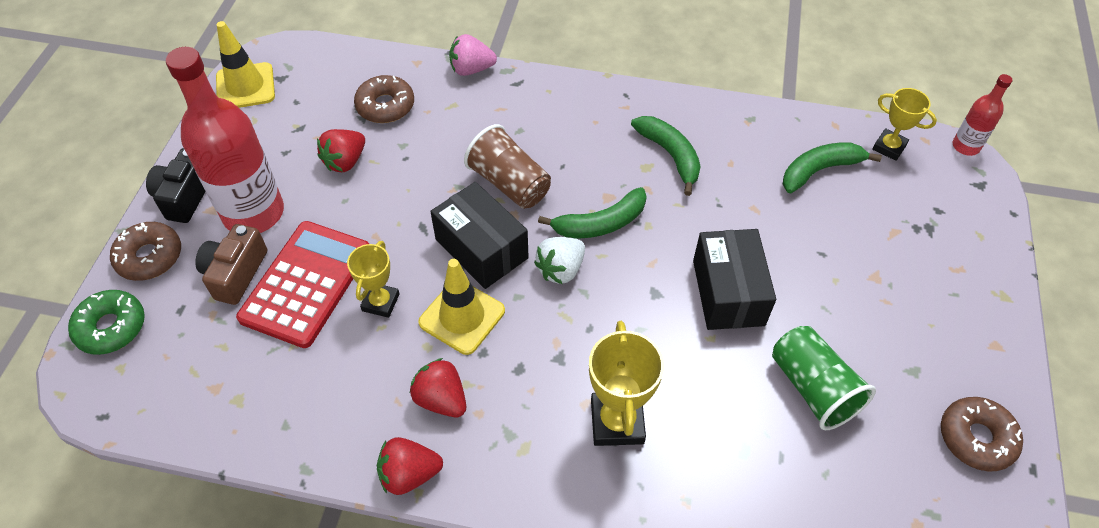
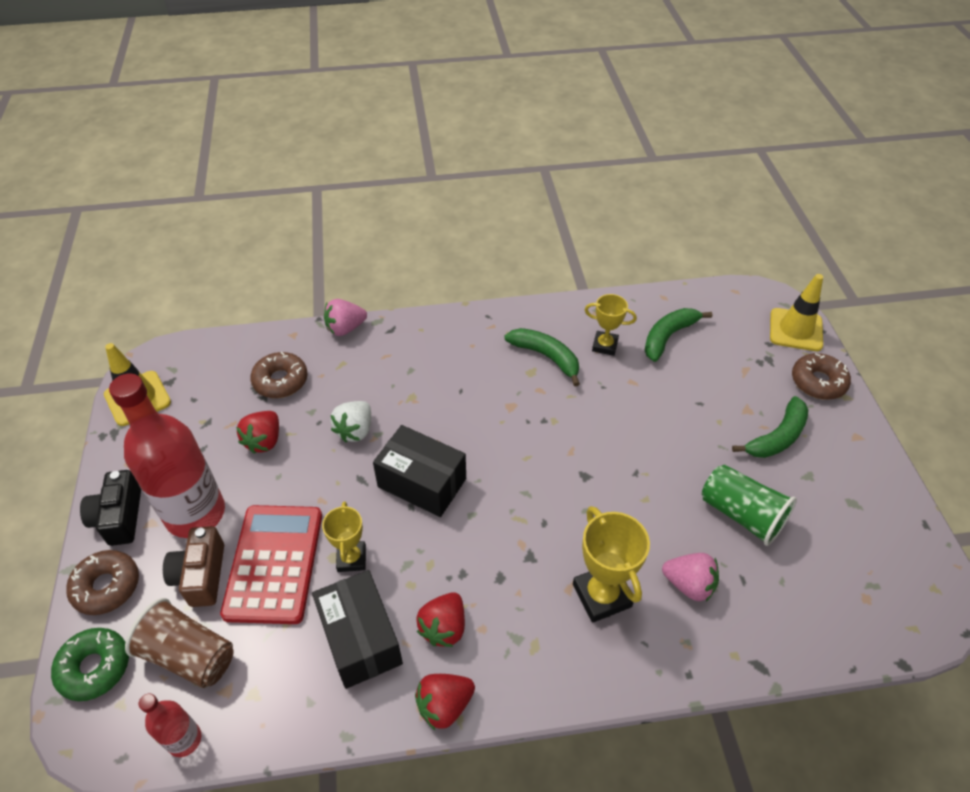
camera: 20 degrees left, 5 degrees down
(441, 399) = (444, 627): red strawberry -> red strawberry turned 90 degrees counterclockwise
(462, 317) = (430, 548): yellow traffic cone -> yellow traffic cone (795, 330)
(509, 183) = (421, 418): brown cup -> brown cup (189, 655)
(561, 269) = (498, 480): white strawberry -> white strawberry (355, 430)
(600, 223) = (514, 430): green banana -> green banana (777, 437)
(717, 442) = (689, 584): none -> pink strawberry
(728, 292) = (642, 457): black box -> black box (360, 638)
(889, 147) = (711, 304): yellow trophy -> yellow trophy (605, 345)
(965, 146) = (766, 288): red bottle -> red bottle (184, 739)
(976, 438) = (876, 514): brown donut -> brown donut (818, 382)

